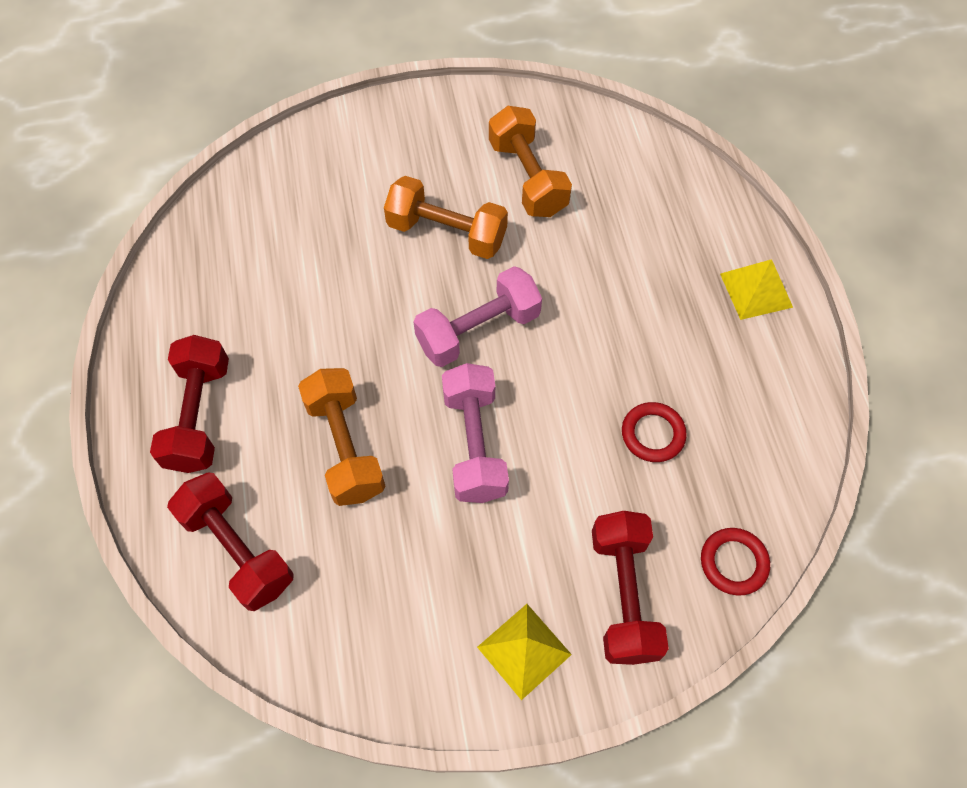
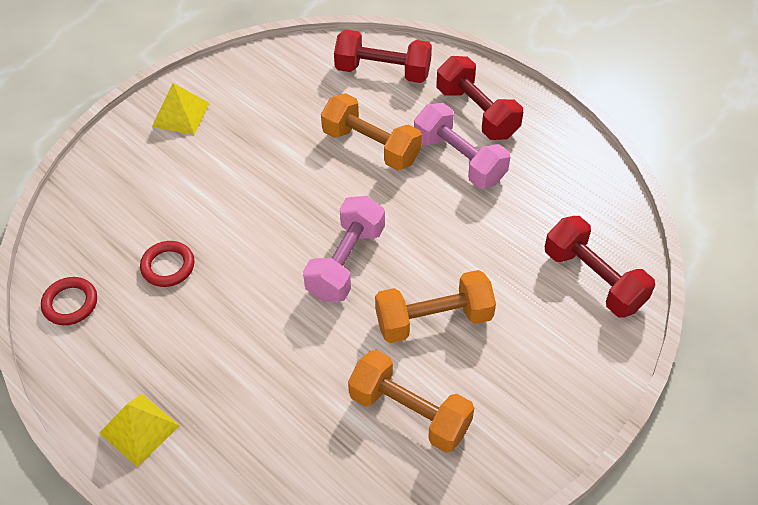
camera: 145 degrees right, 10 degrees down
(474, 444) = (289, 192): pink dumbbell -> pink dumbbell (459, 160)
(623, 594) = (136, 168): red dumbbell -> red dumbbell (593, 279)
(733, 563) = (70, 221): red ring -> red ring (70, 303)

